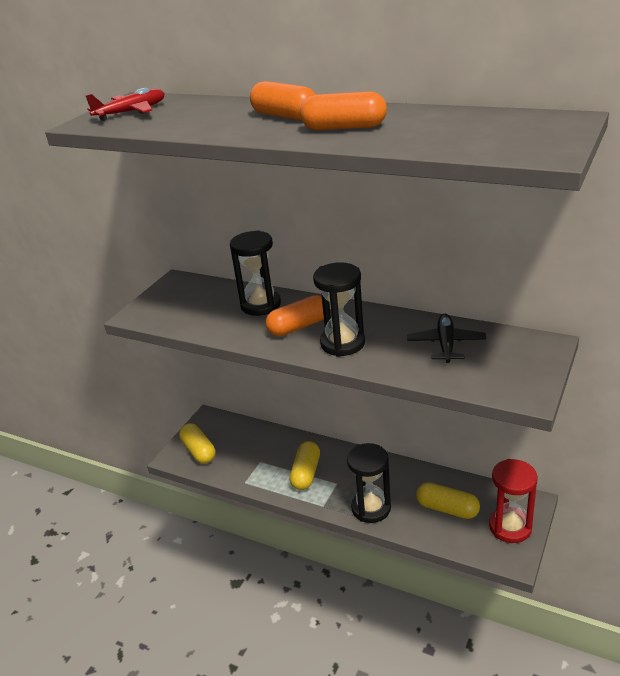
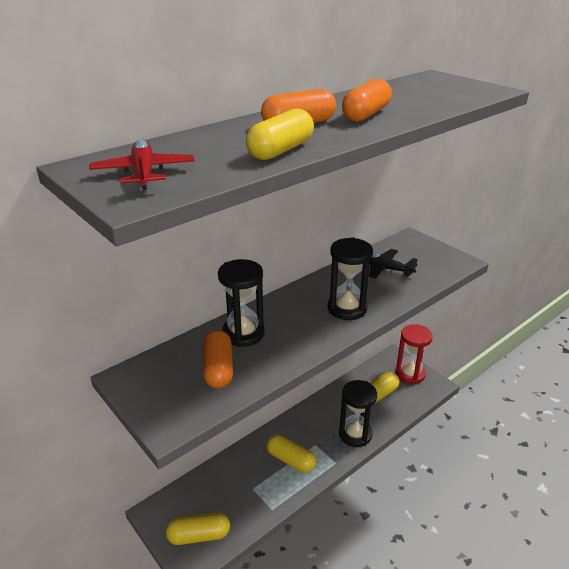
camera: 70 degrees left, 0 degrees up
(207, 128) = (280, 150): none -> yellow capsule
(299, 326) = (301, 322): orange capsule -> orange capsule (218, 368)

